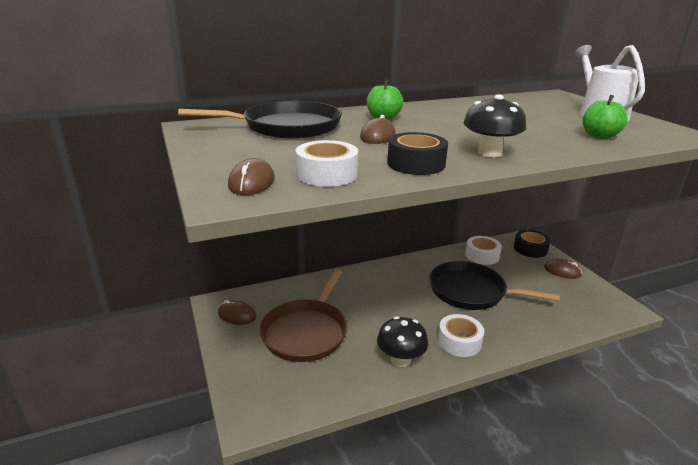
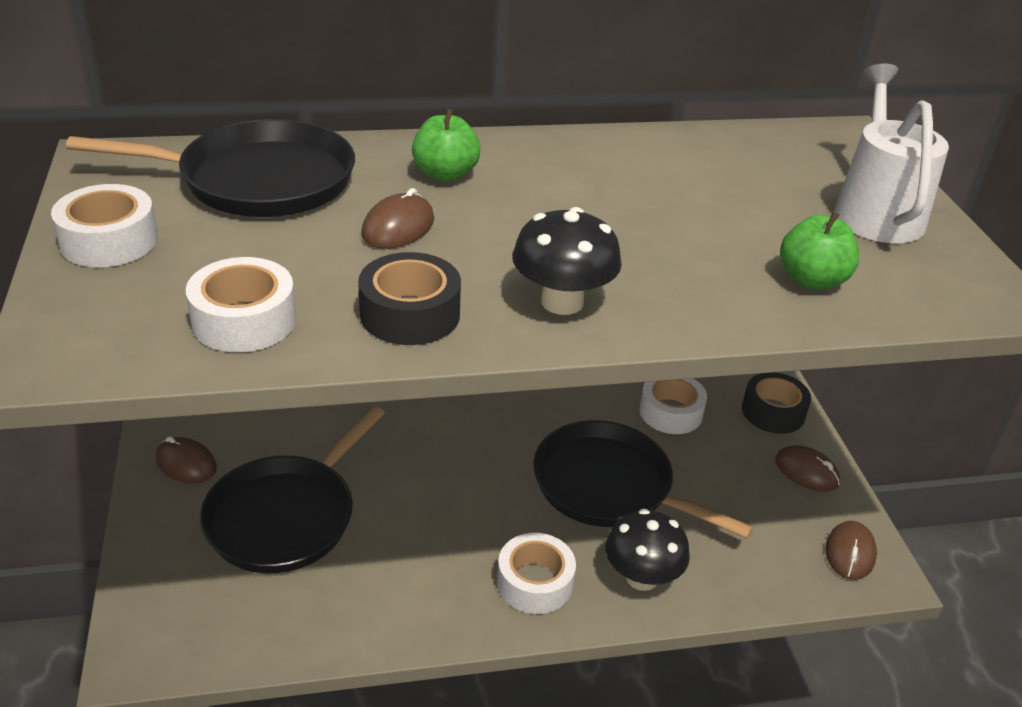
camera: 10 degrees right, 10 degrees up
(221, 153) = (109, 241): none -> white tape
(251, 182) = (114, 324): brown mouse -> brown mouse (850, 553)
(306, 332) = (286, 516): brown pan -> black pan
(400, 359) = (418, 597): black mushroom -> black mushroom (641, 577)

